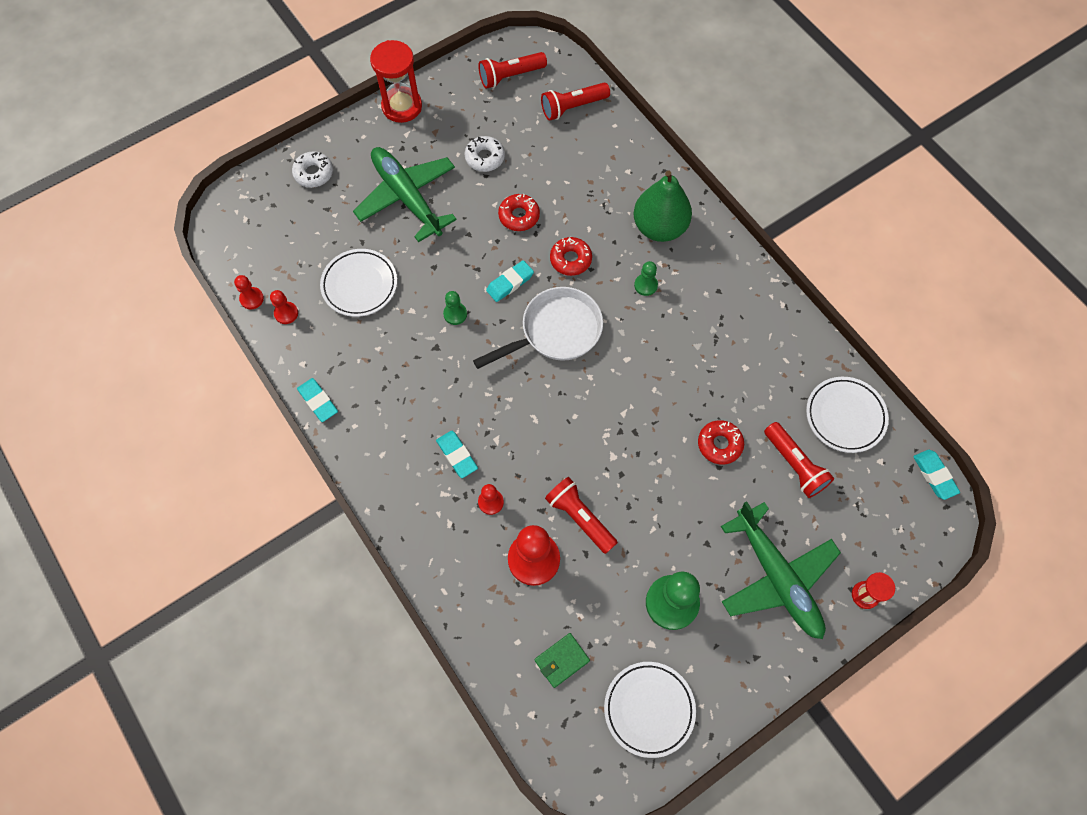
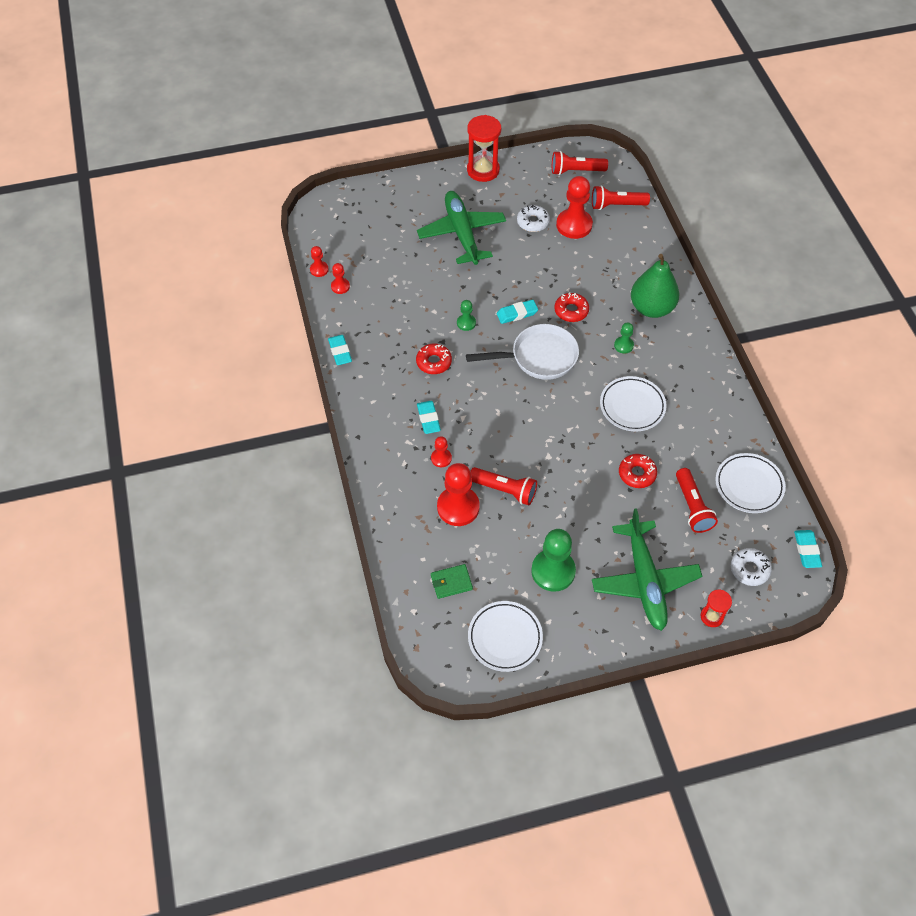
camera: 20 degrees right, 10 degrees down
(314, 173) = (398, 198): white donut -> white donut (749, 569)
(359, 285) = (402, 283): white plate -> white plate (632, 406)
(519, 216) = (543, 269): red donut -> red donut (434, 362)
(533, 147) = (574, 225): none -> red pawn
(579, 517) = (505, 490): red flashlight -> red flashlight turned 135 degrees clockwise

